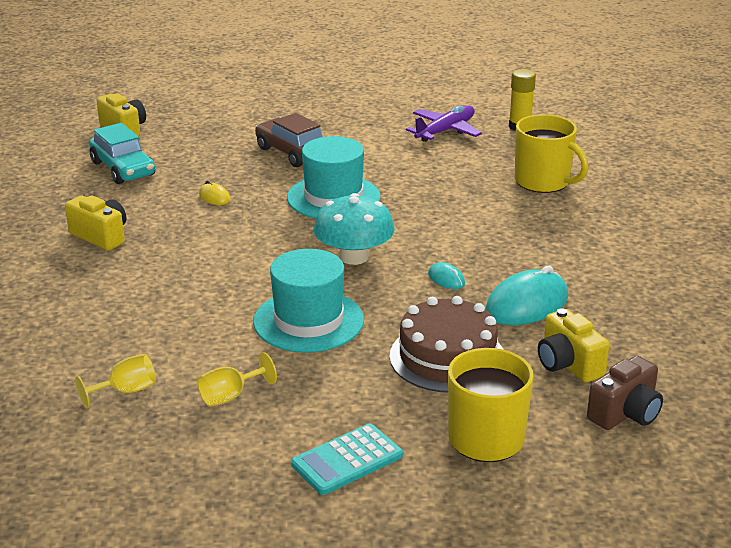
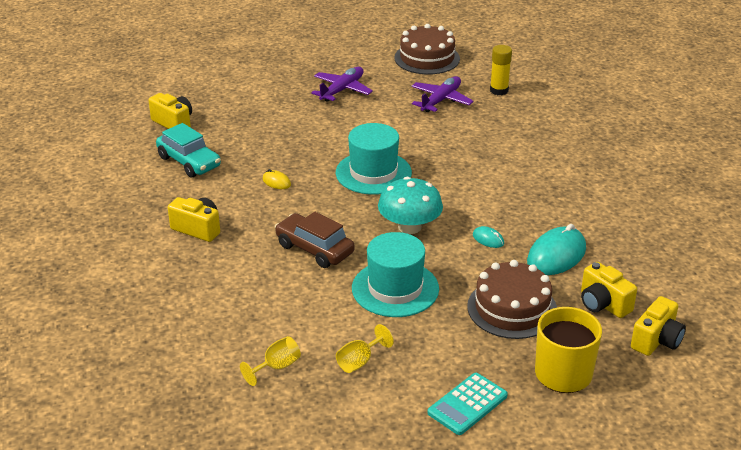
camera: 10 degrees left, 5 degrees up
(292, 153) = (324, 133): brown car -> brown car (314, 249)
(332, 112) = (342, 90): none -> purple plane
(445, 89) = (427, 58): none -> brown cake
(543, 182) = (534, 142): yellow mug -> none
(625, 413) = (656, 340): brown camera -> yellow camera

